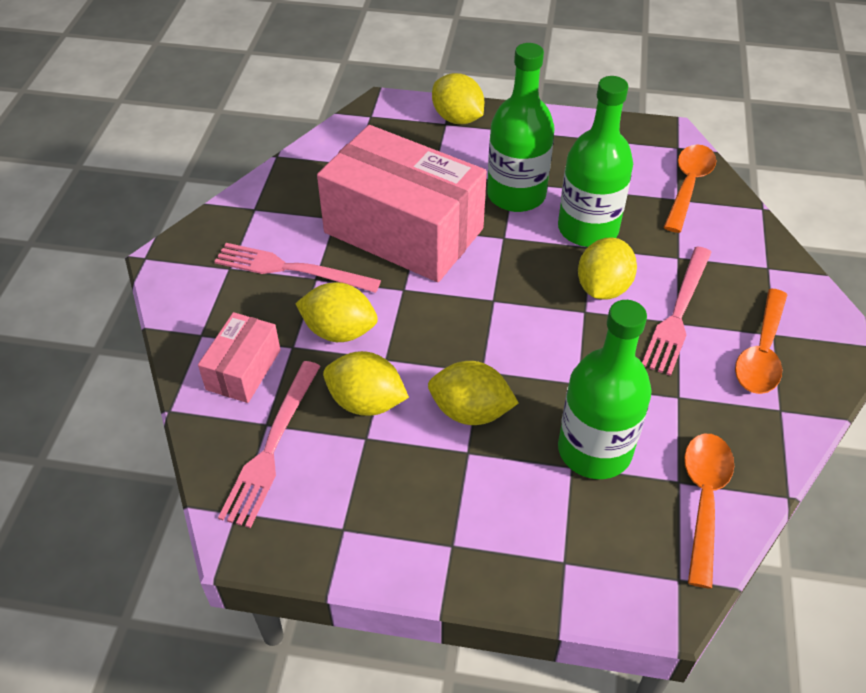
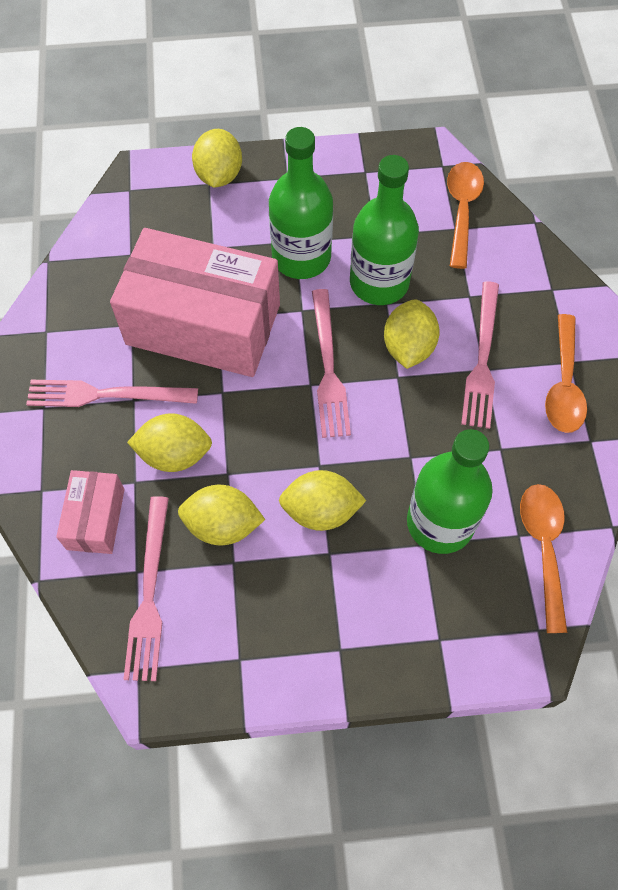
camera: 15 degrees left, 15 degrees up
(457, 118) = (219, 175): yellow lemon -> yellow lemon turned 60 degrees clockwise
(515, 290) = (328, 368): none -> pink fork

